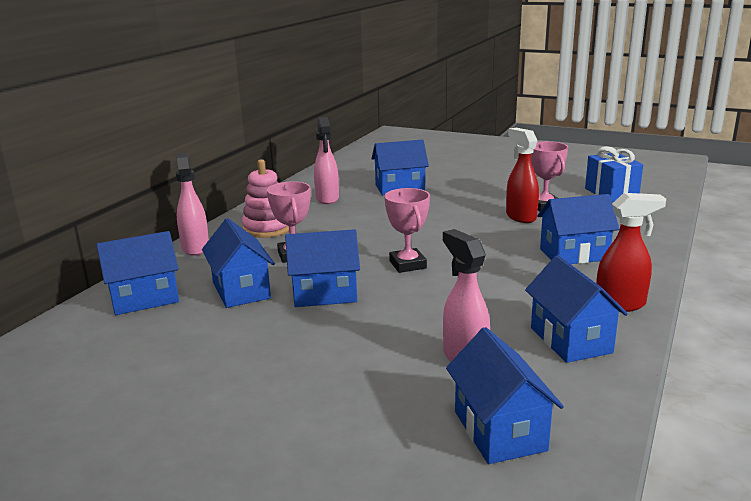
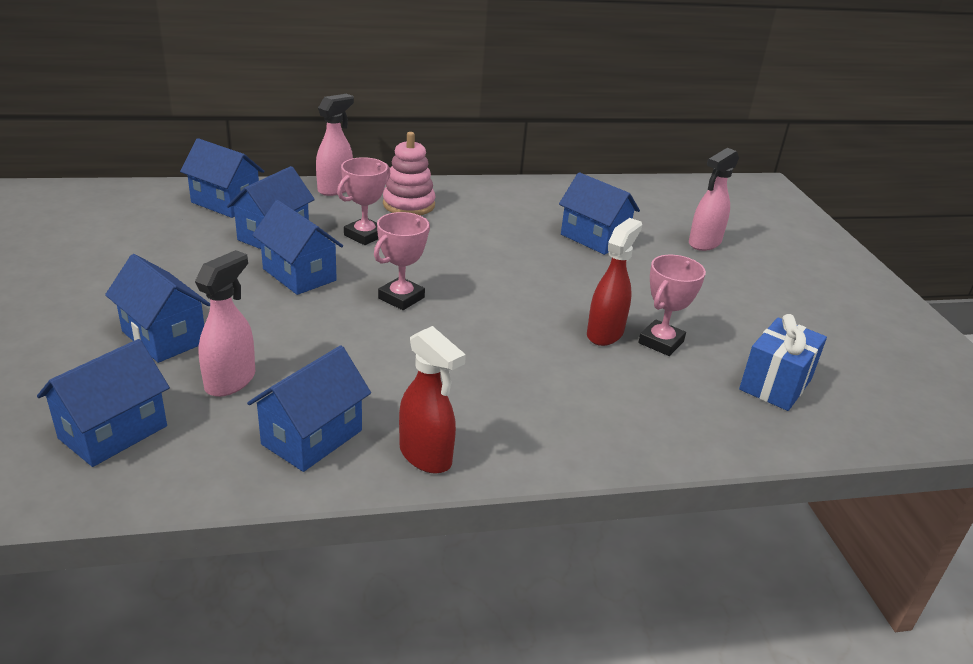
camera: 50 degrees right, 10 degrees up
(327, 199) = (513, 210): pink spray bottle -> pink spray bottle (704, 243)
(574, 254) = (534, 395): blue house -> blue house (164, 337)

